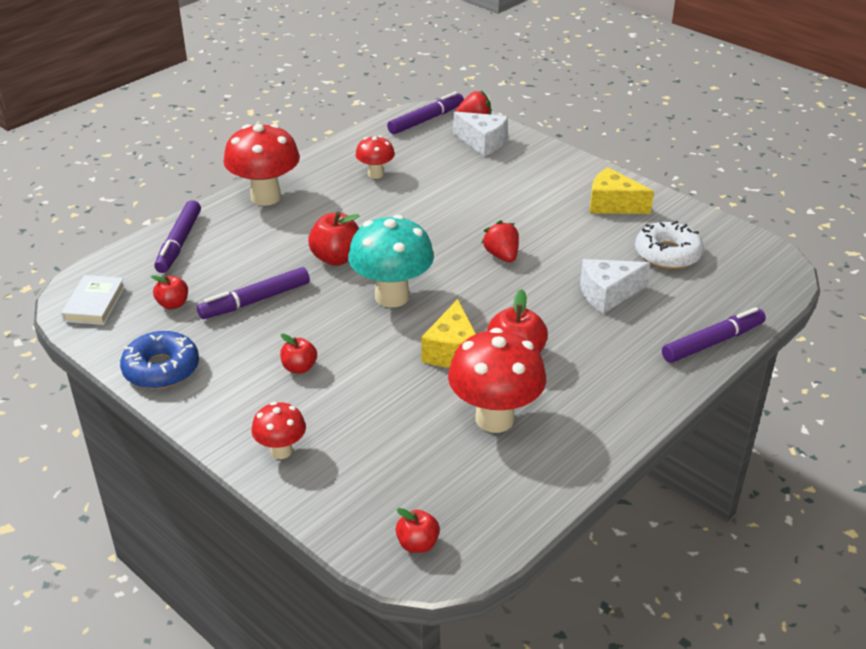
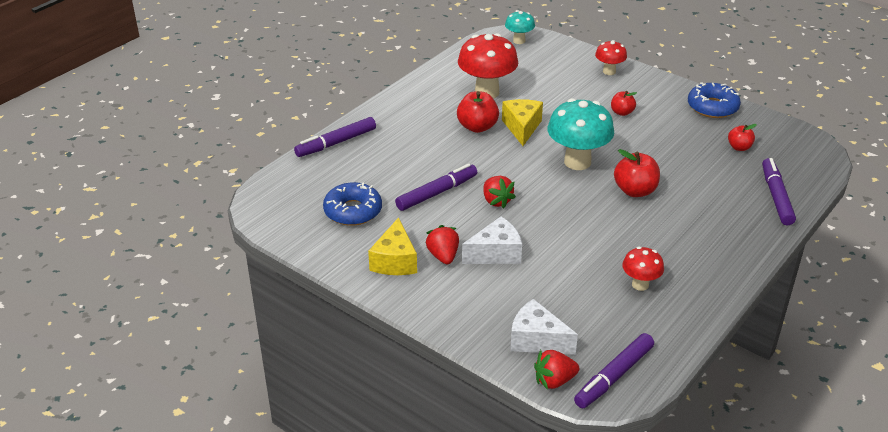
camera: 175 degrees right, 0 degrees up
(94, 304) = (797, 144): white book -> none
(255, 301) = (680, 153): purple marker -> purple marker (437, 193)
(265, 197) = (734, 249): red mushroom -> none
(417, 544) = (519, 41): red apple -> turquoise mushroom
(563, 206) = (443, 256): none -> red strawberry
(607, 294) = (408, 173): white cheese -> white cheese (496, 253)
(613, 205) = (395, 261): yellow cheese -> yellow cheese turned 75 degrees clockwise
(667, 254) = (353, 211): white donut -> blue donut

